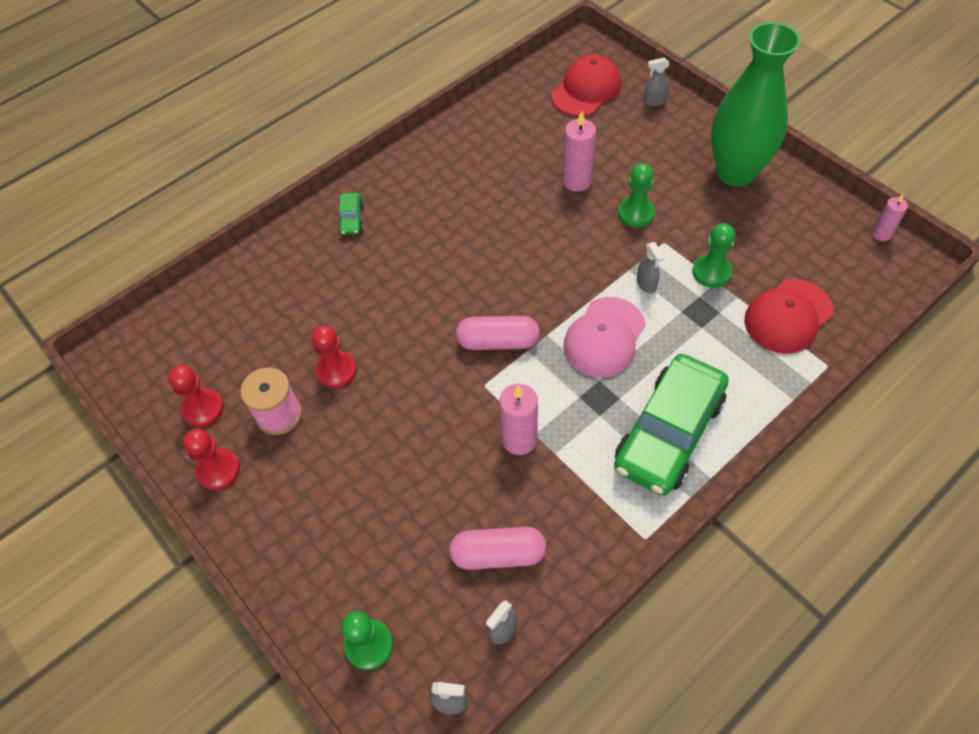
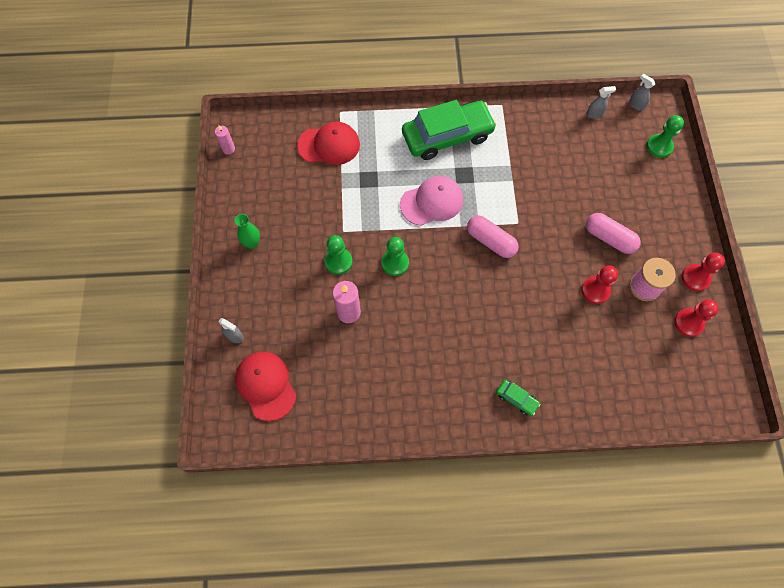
camera: 145 degrees left, 10 degrees up
(351, 218) = (516, 399): green car -> green car turned 90 degrees clockwise
(498, 554) = (574, 142): pink capsule -> pink capsule (609, 238)
(519, 439) = (522, 183): pink candle -> none
(586, 90) = (266, 385): red cap -> red cap turned 75 degrees clockwise
(646, 284) = (379, 214): grey spray bottle -> none
(711, 272) = (338, 195): green pawn -> green pawn (395, 263)
(735, 172) = (252, 243): green vase -> green vase, size x0.41

